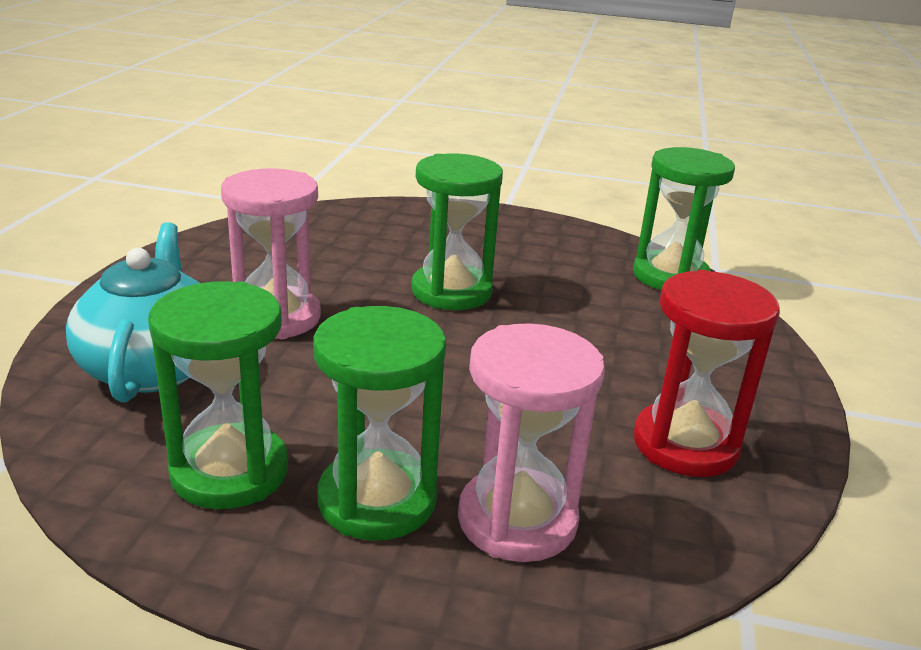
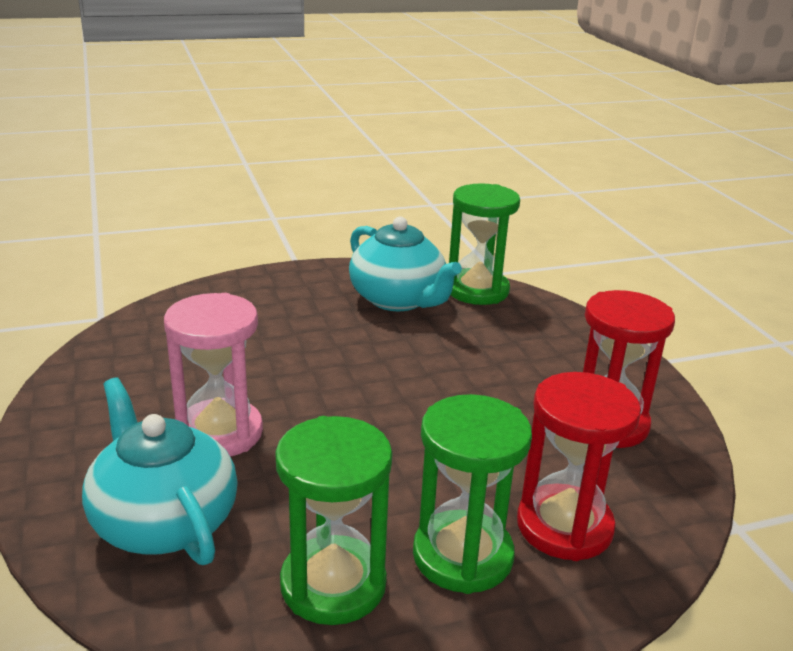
camera: 30 degrees left, 0 degrees up
(451, 292) = (337, 357): green hourglass -> none
(517, 519) = (564, 526): pink hourglass -> red hourglass
(571, 261) = (398, 299): none -> turquoise teapot

